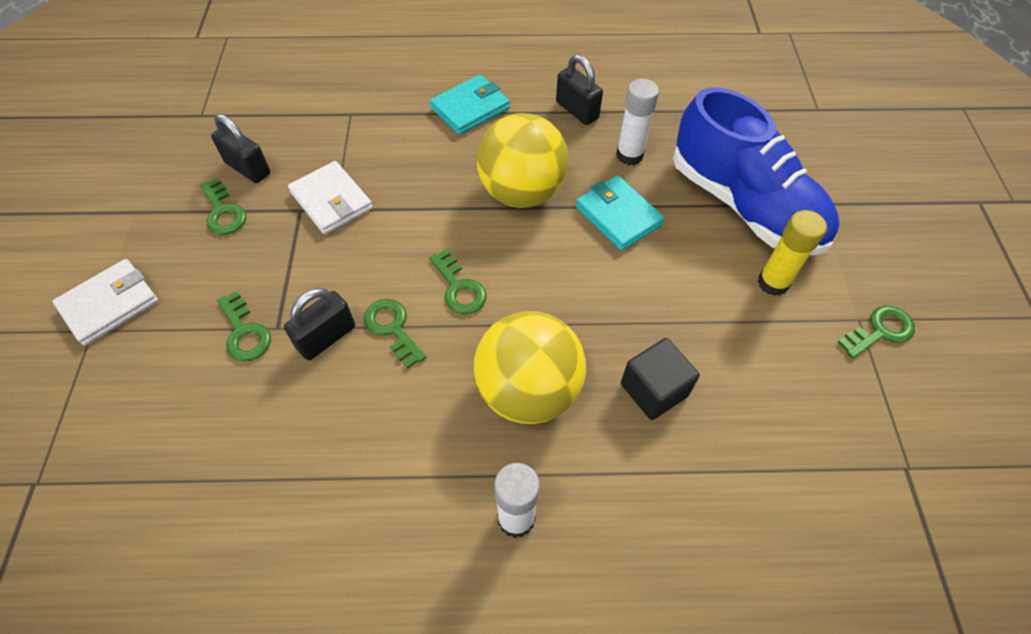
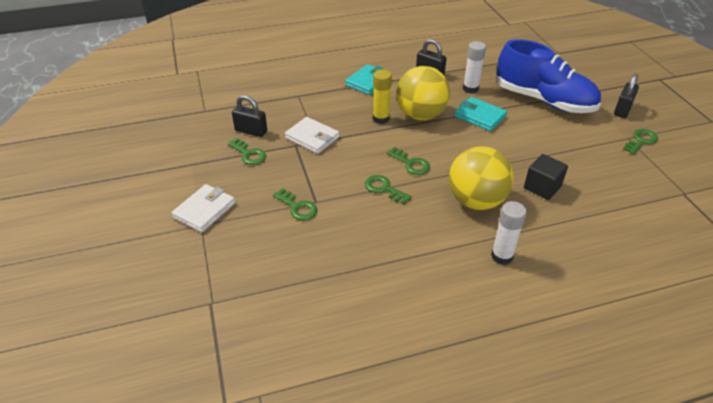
camera: 15 degrees left, 15 degrees down
(326, 337) = (348, 200): black padlock -> black padlock (622, 110)
(773, 283) = (577, 131): yellow glue stick -> yellow glue stick (381, 119)

